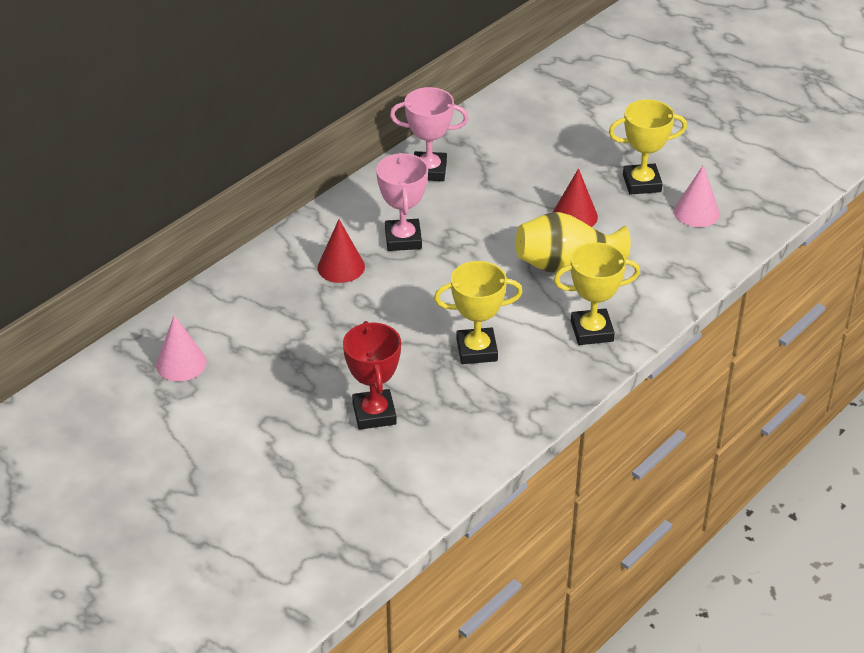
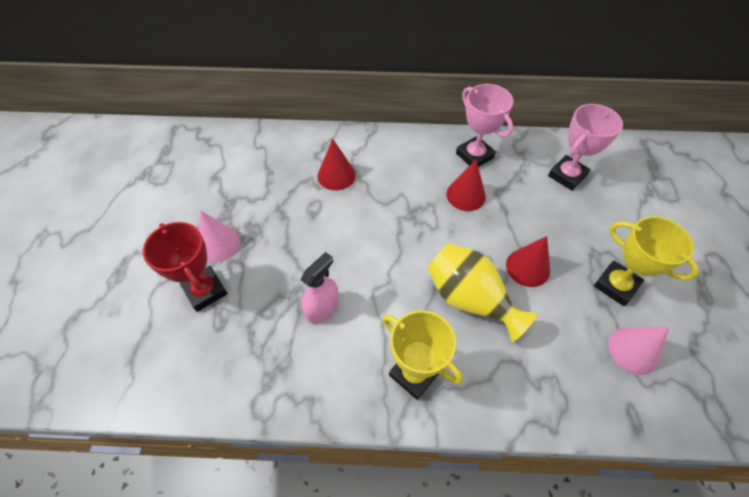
camera: 50 degrees right, 15 degrees up
(181, 363) = (181, 162): pink cone -> pink cone (218, 243)
(374, 413) = (205, 291): red trophy -> red trophy turned 75 degrees counterclockwise
(403, 239) = (395, 187): pink trophy -> pink trophy (567, 175)
(465, 203) = (466, 195): none -> red cone
(477, 350) = (322, 308): yellow trophy -> pink spray bottle

